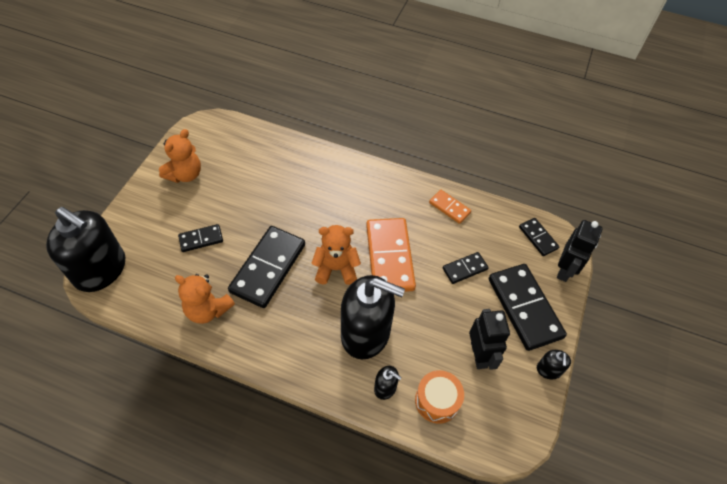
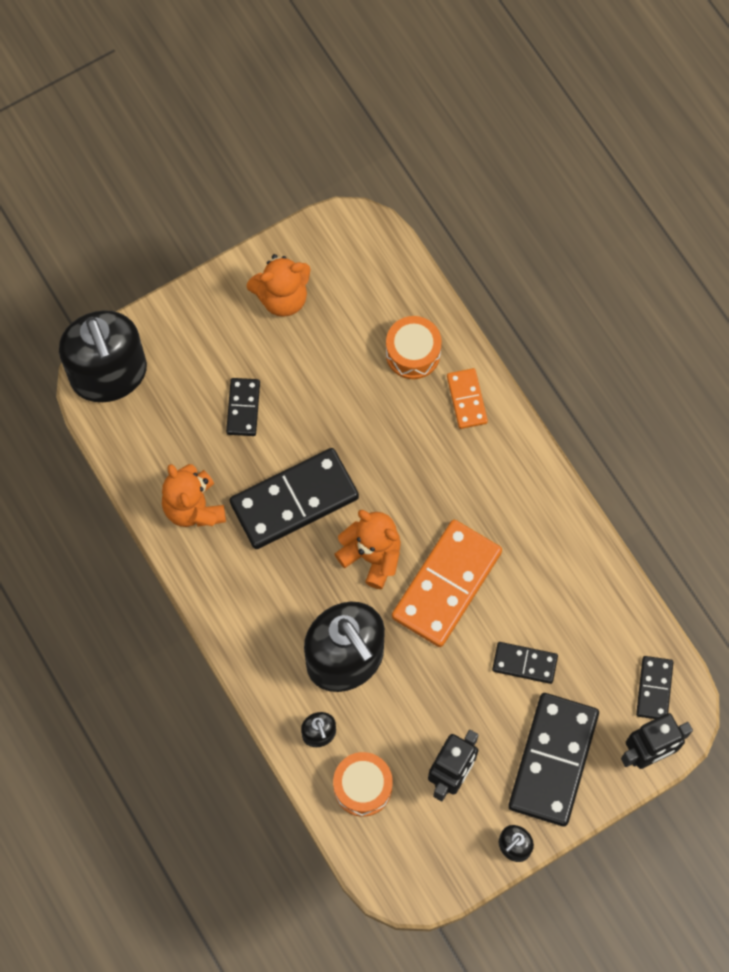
camera: 40 degrees right, 15 degrees up
(201, 239) = (243, 408): black domino -> black domino turned 75 degrees clockwise
(279, 161) = (413, 353): none -> orange drum
(449, 207) = (577, 570): orange domino -> orange domino (467, 399)

